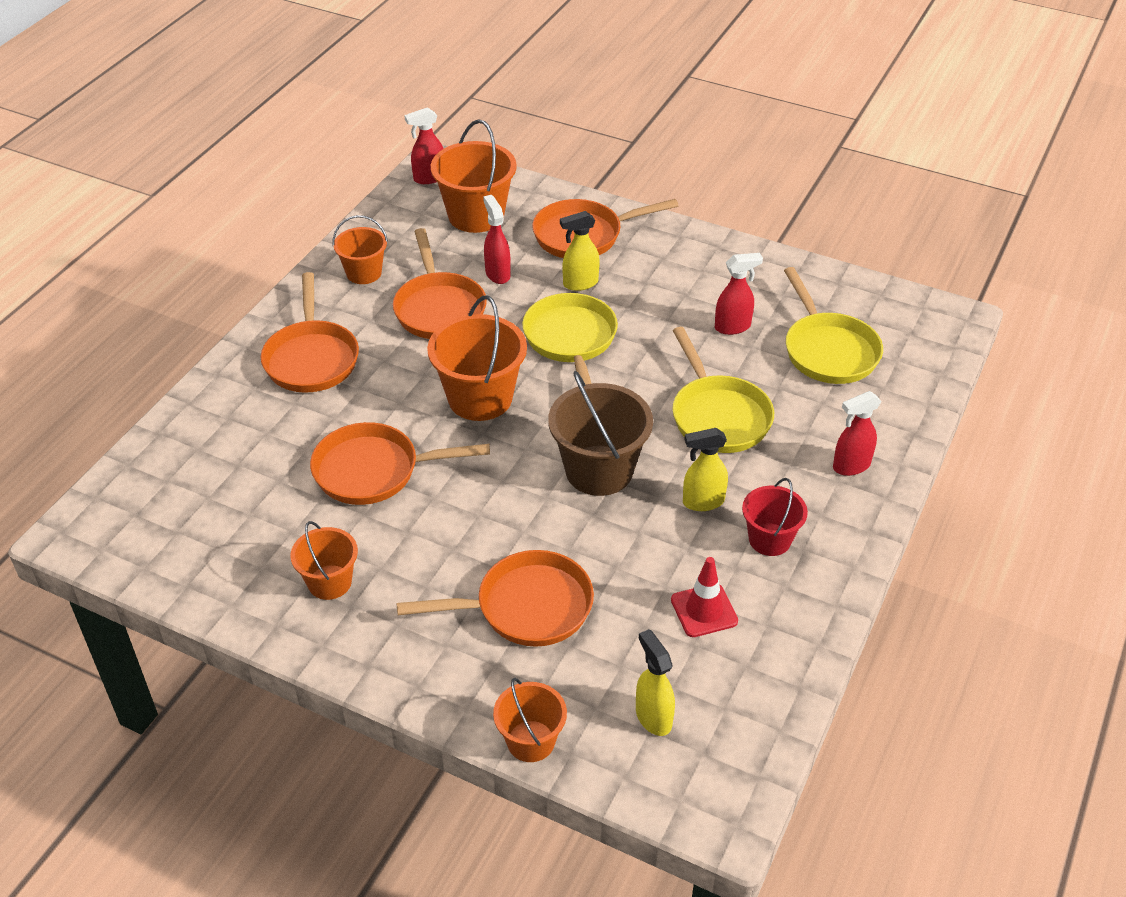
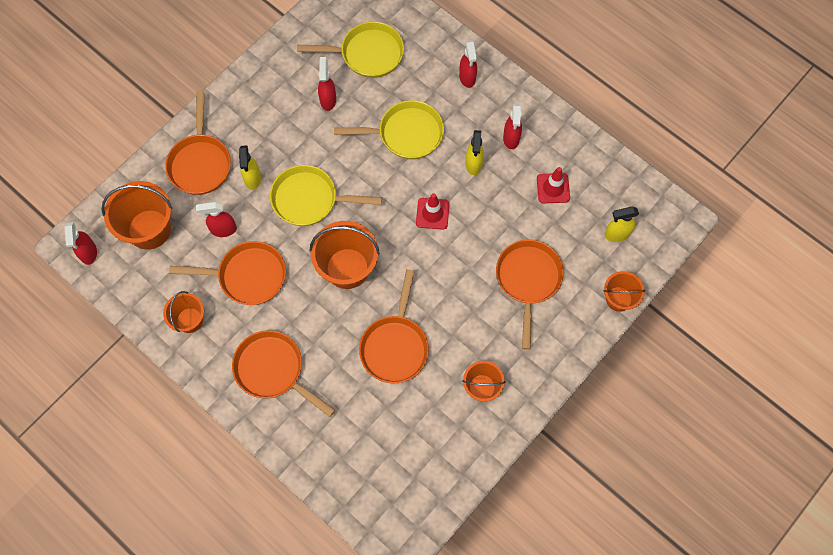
camera: 75 degrees left, 25 degrees up
(311, 358) = (273, 370): orange pan -> orange pan turned 150 degrees counterclockwise
(599, 470) = (432, 213): brown bucket -> red traffic cone
(769, 539) = (511, 139): red bucket -> red spray bottle

